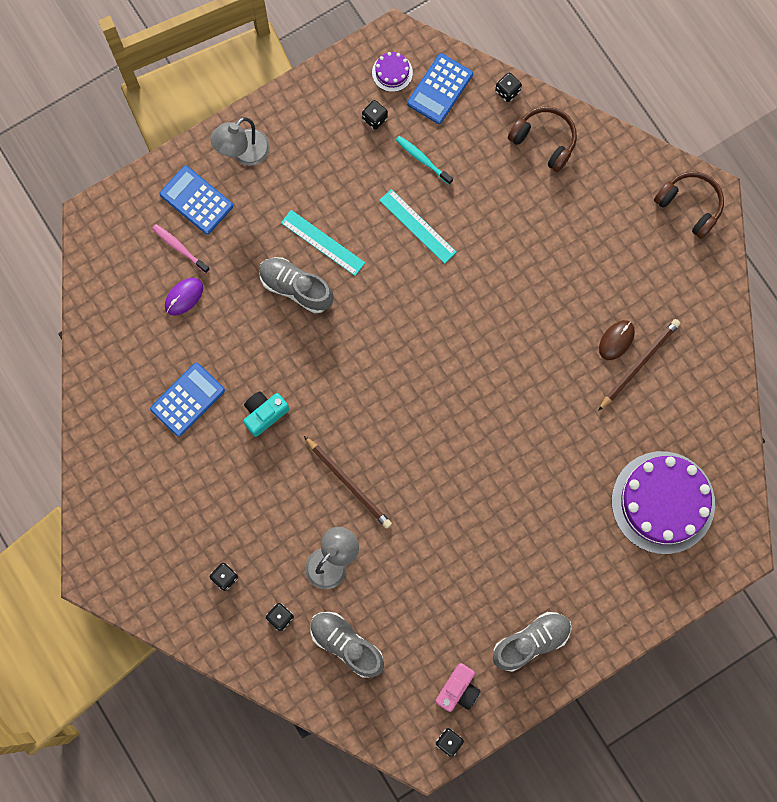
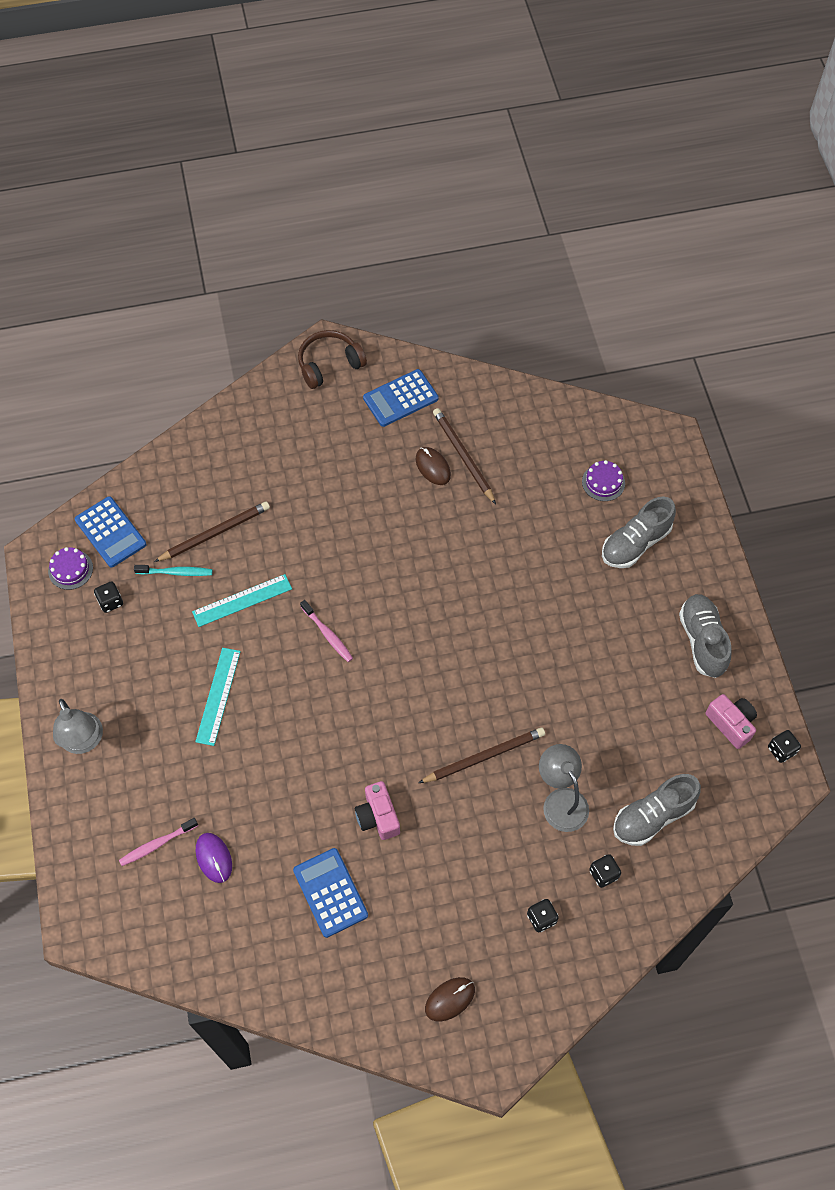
camera: 70 degrees left, 15 degrees down
(134, 525) = (450, 999): none -> brown mouse
(196, 200) = (112, 808): blue calculator -> blue calculator (400, 398)
(264, 414) = (378, 816): turquoise camera -> pink camera
(296, 288) = (255, 738): grey shoe -> grey shoe (635, 543)
(322, 243) = (218, 696): turquoise ruler -> turquoise ruler turned 45 degrees counterclockwise
(413, 310) = (327, 634): none -> pink toothbrush
(423, 160) = (175, 572): turquoise toothbrush -> turquoise toothbrush turned 150 degrees counterclockwise
(473, 176) = (215, 533): none -> brown pencil
(507, 91) = (143, 474): black dice -> none
(544, 141) = (209, 460): brown headphones -> none
(663, 502) = (603, 482): purple cake -> purple cake, size x0.42

